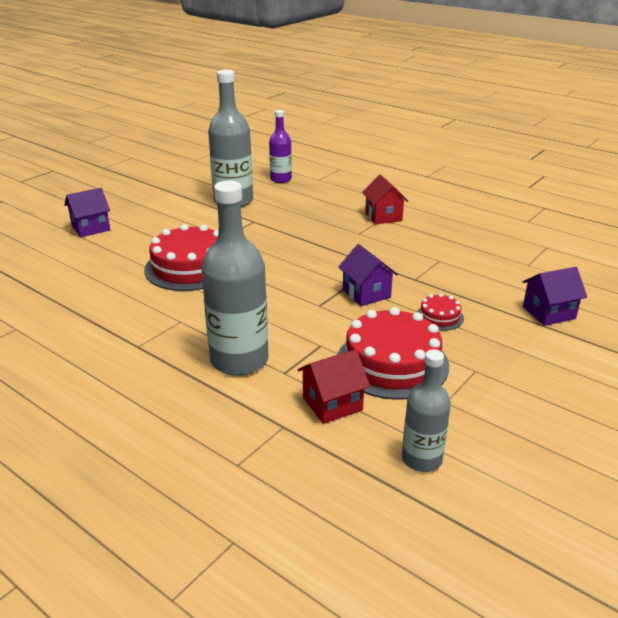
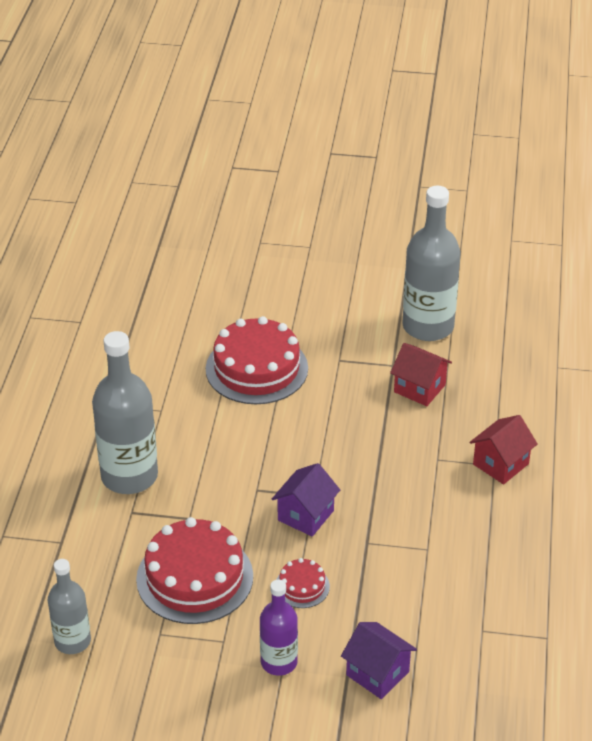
camera: 60 degrees right, 10 degrees up
(91, 228) = (275, 261): purple house -> none
(281, 179) = (524, 336): purple bottle -> purple bottle (279, 662)
(332, 404) = (108, 560): red house -> red house (419, 388)

